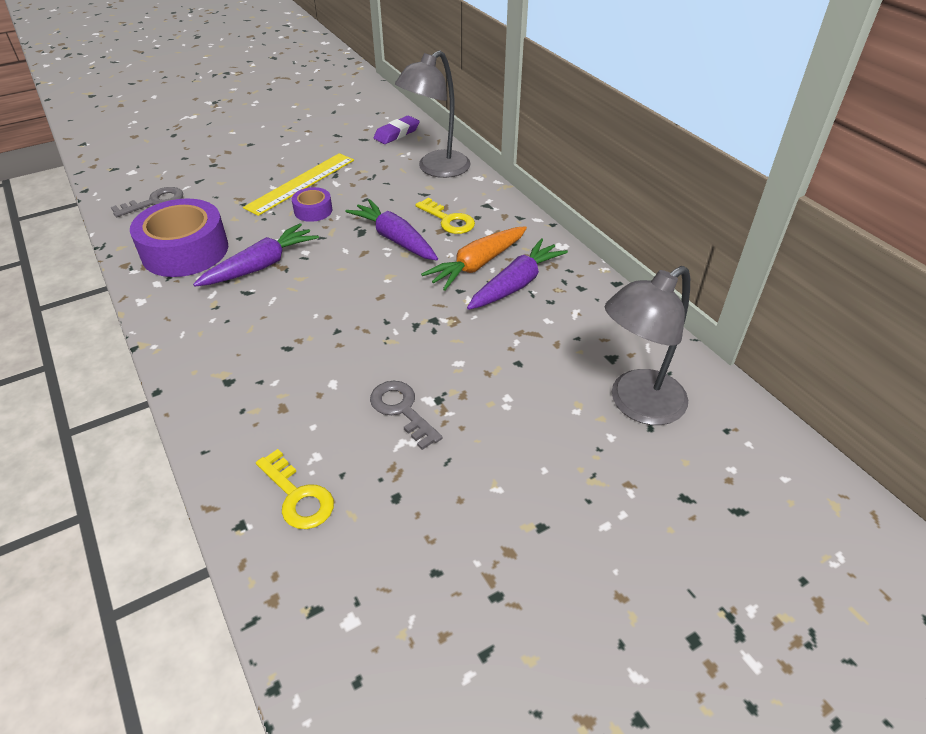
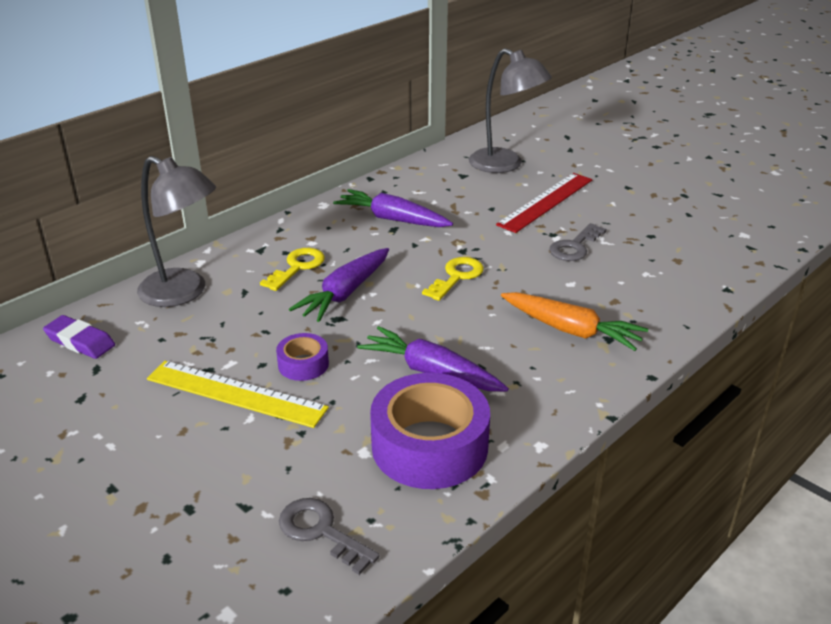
camera: 105 degrees left, 10 degrees down
(298, 496) = (685, 272): yellow key -> yellow key (457, 276)
(477, 265) = (371, 241): orange carrot -> orange carrot (571, 330)
(520, 416) = (546, 202): none -> red ruler

